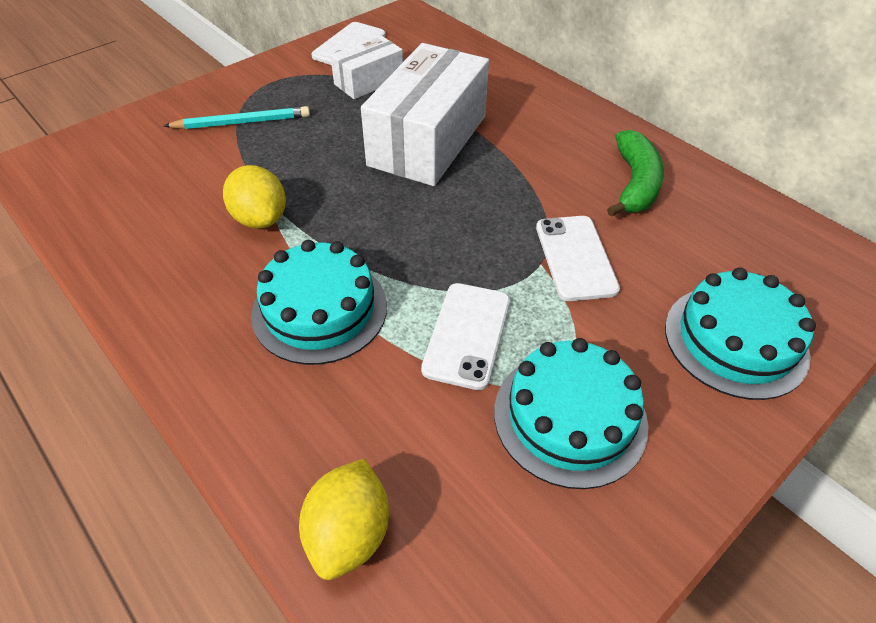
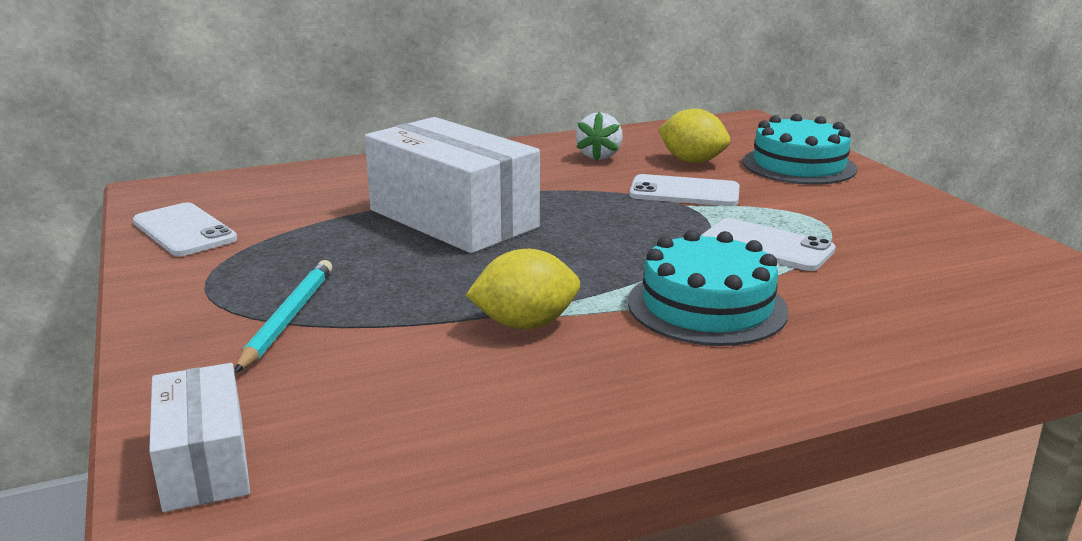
camera: 70 degrees left, 25 degrees down
(349, 533) = (992, 324): yellow lemon -> yellow lemon (692, 161)
(369, 81) = (290, 230): white box -> white box (204, 462)
(570, 417) = (868, 226): turquoise cake -> none
(635, 183) = (599, 156): green banana -> white strawberry

